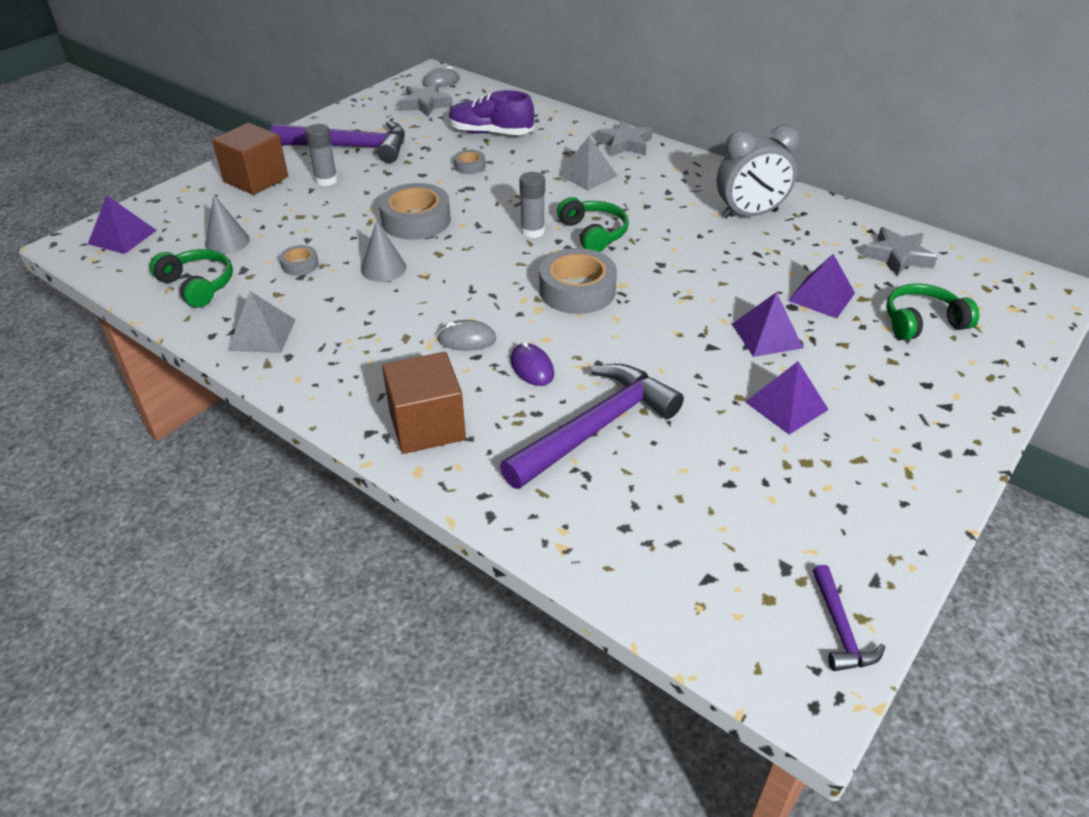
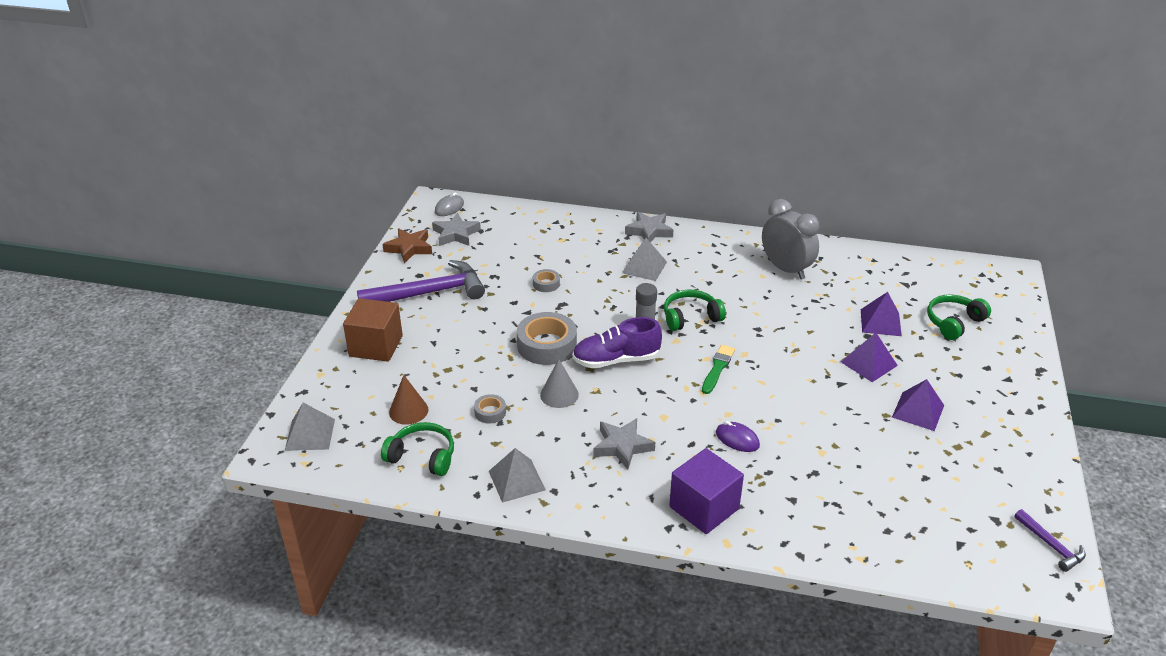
camera: 25 degrees left, 5 degrees down
(122, 237) = (310, 434): purple pyramid -> grey pyramid
(227, 242) = (408, 411): grey cone -> brown cone
(326, 180) = (439, 330): grey glue stick -> none
(370, 106) = (409, 248): none -> brown star
(427, 426) = (704, 508): brown cube -> purple cube
(467, 339) = (673, 433): grey mouse -> none
(490, 133) = (535, 248): purple shoe -> purple shoe (616, 360)
(577, 290) = (717, 368): grey tape -> green brush
(593, 233) = (690, 317): green headphones -> green headphones turned 60 degrees counterclockwise
(596, 428) = (815, 469): purple hammer -> none
(749, 214) = (786, 269): grey clock -> grey clock turned 90 degrees counterclockwise
(898, 256) = (905, 276): grey star -> grey star (622, 446)

